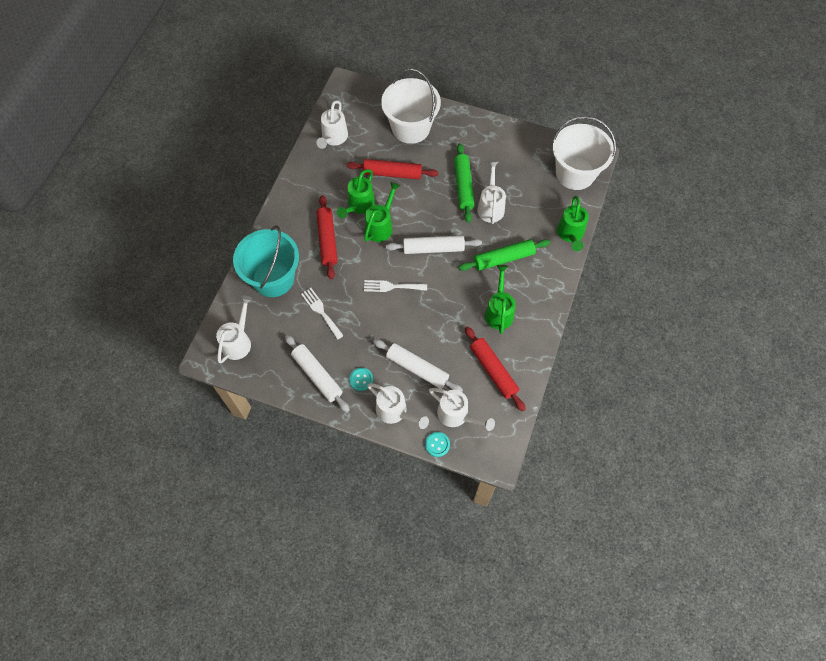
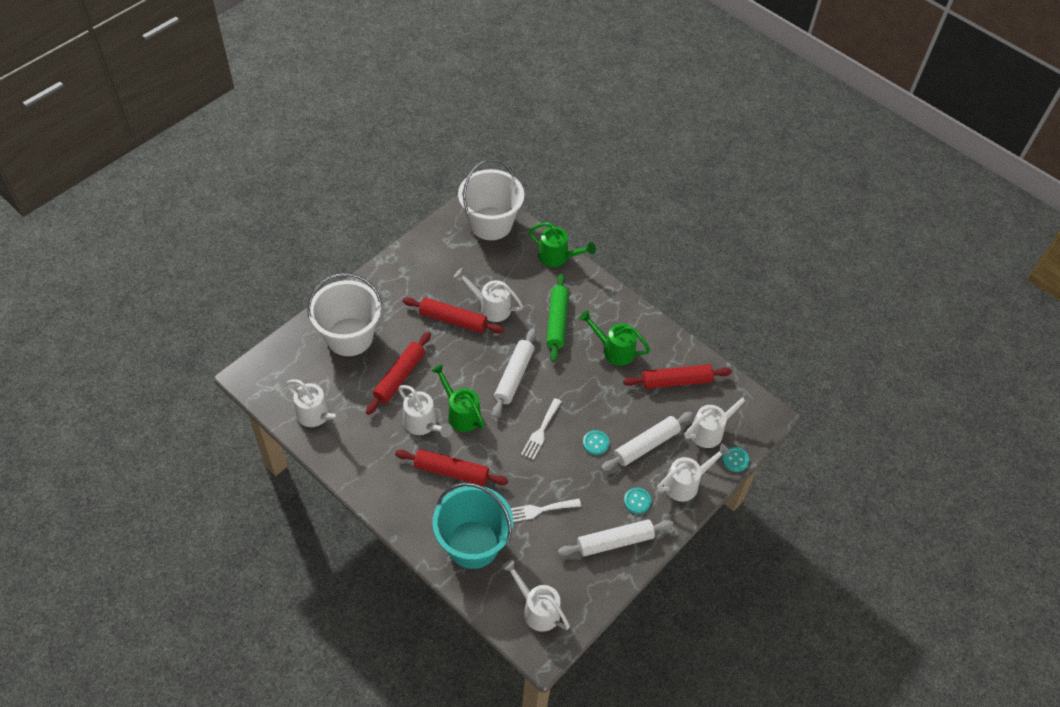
camera: 70 degrees left, 10 degrees down
(359, 205) = (423, 424): green watering can -> white watering can
(400, 330) = (595, 443): none -> turquoise button
(463, 186) = (453, 320): green rolling pin -> red rolling pin

